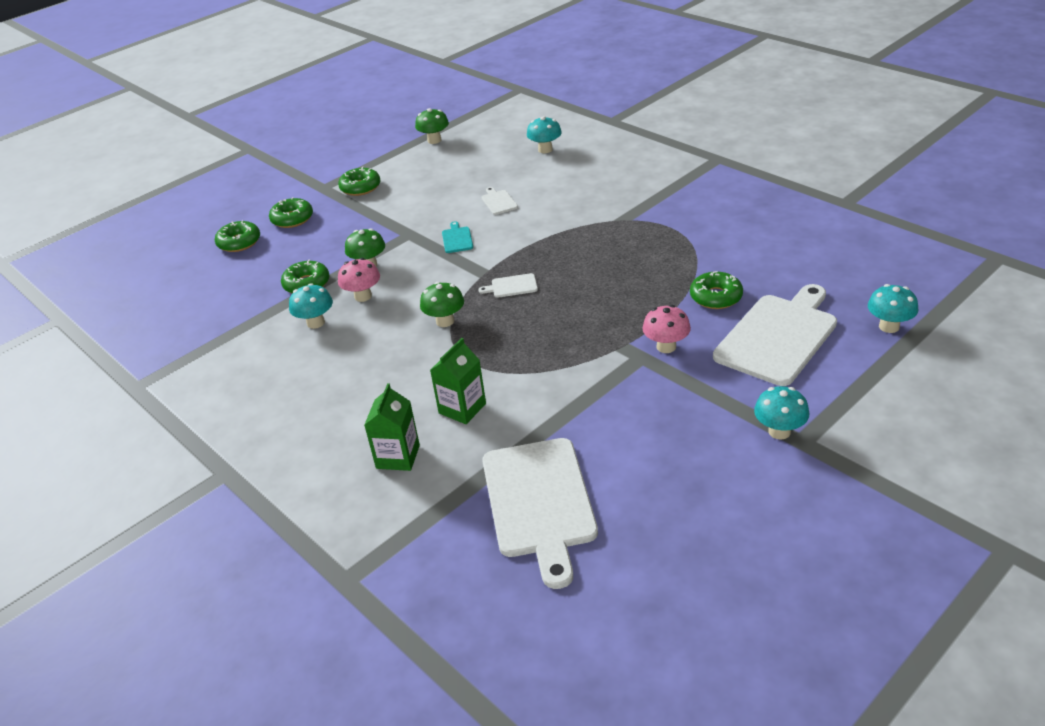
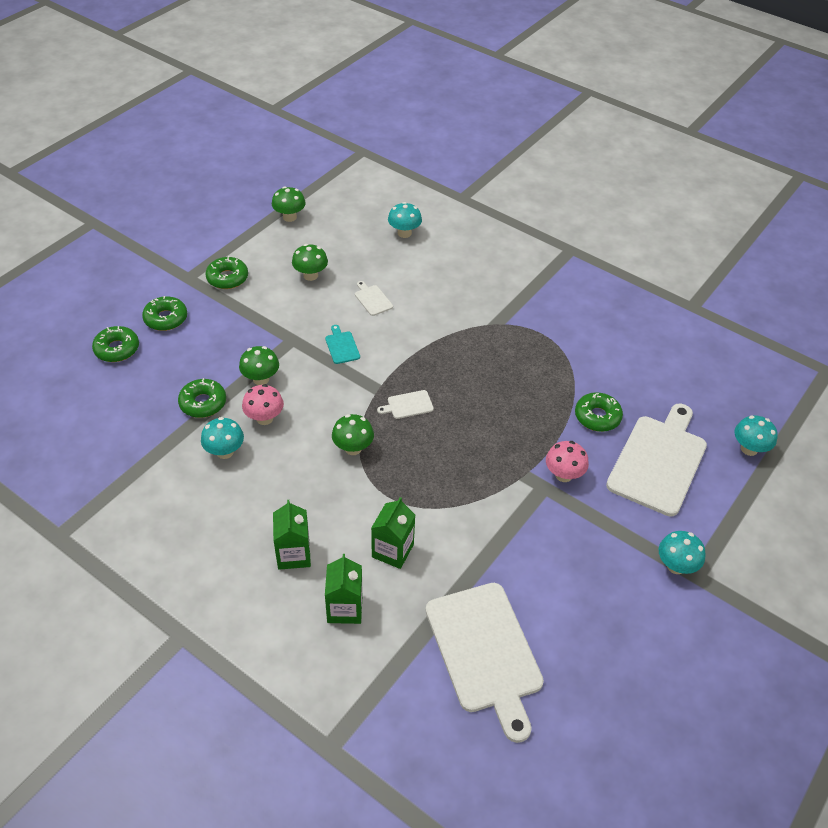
camera: 15 degrees left, 10 degrees up
(358, 409) = (293, 554): none -> green carton
(442, 184) = (310, 275): none -> green mushroom

